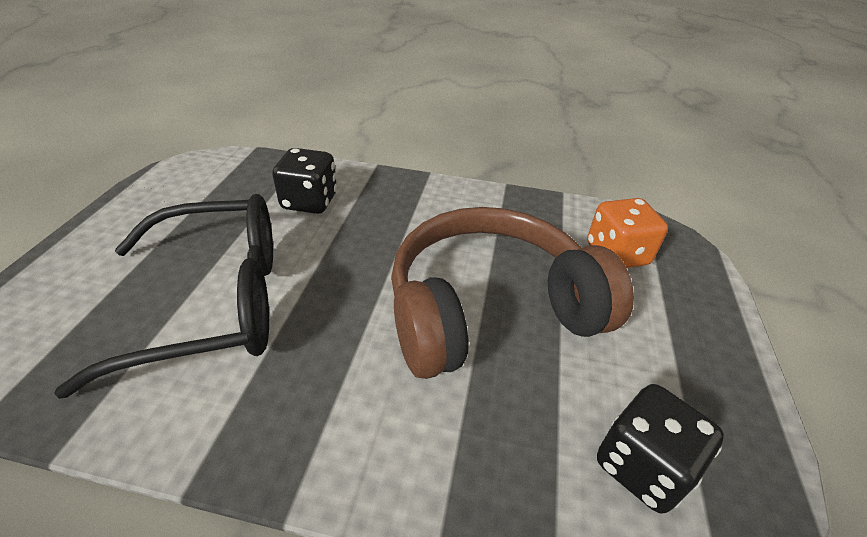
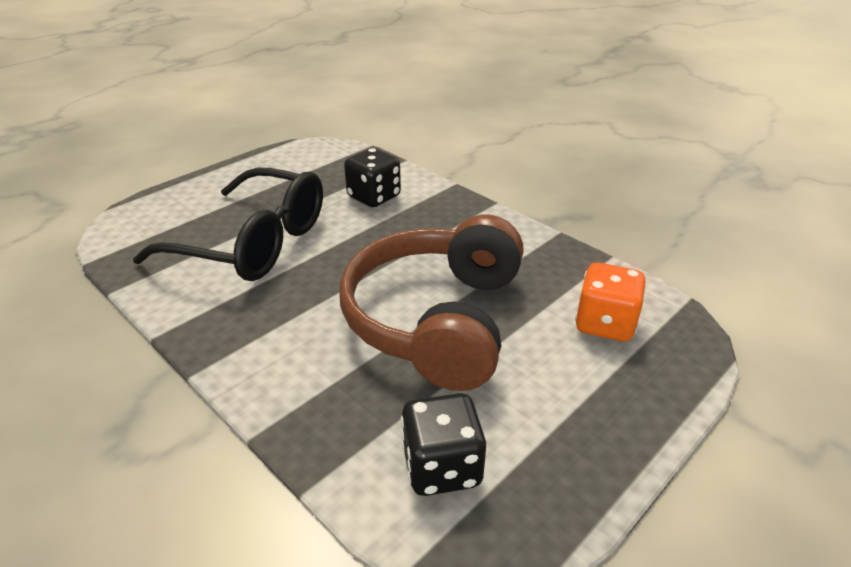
camera: 35 degrees right, 5 degrees down
(490, 309) = (436, 319): brown headphones -> brown headphones turned 90 degrees counterclockwise

